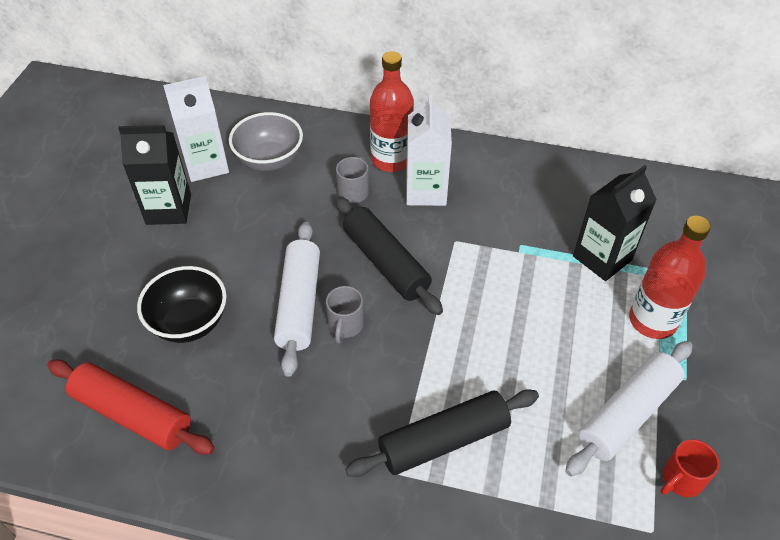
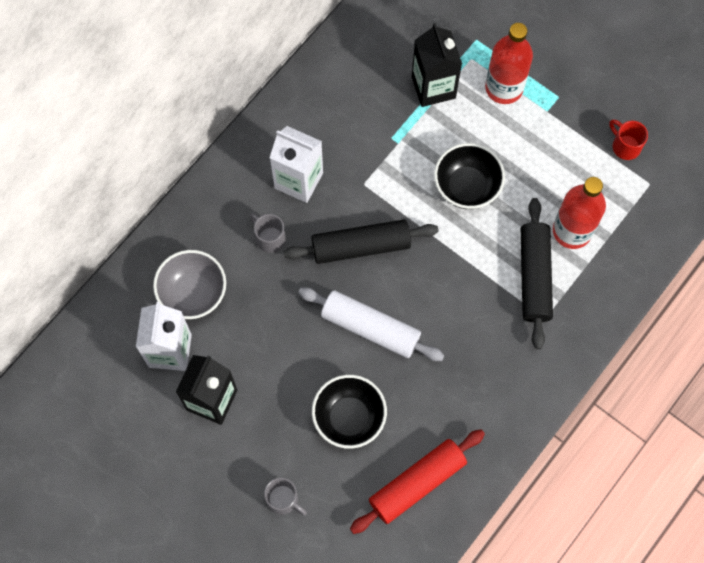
camera: 65 degrees left, 20 degrees up
(345, 325) = (407, 302): grey mug -> grey mug (283, 500)
(391, 159) = (246, 191): red bottle -> red bottle (572, 231)
(511, 330) = (466, 187): none -> black bowl
(627, 413) = (567, 149): white rolling pin -> none
(681, 479) = (625, 146): red mug -> red mug turned 150 degrees clockwise

